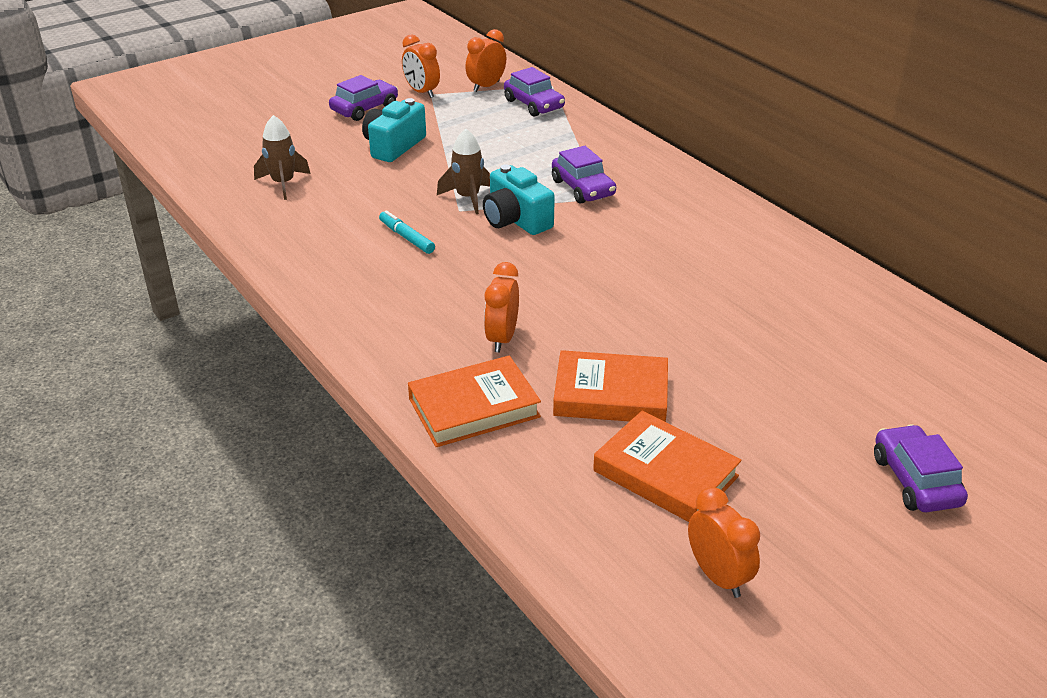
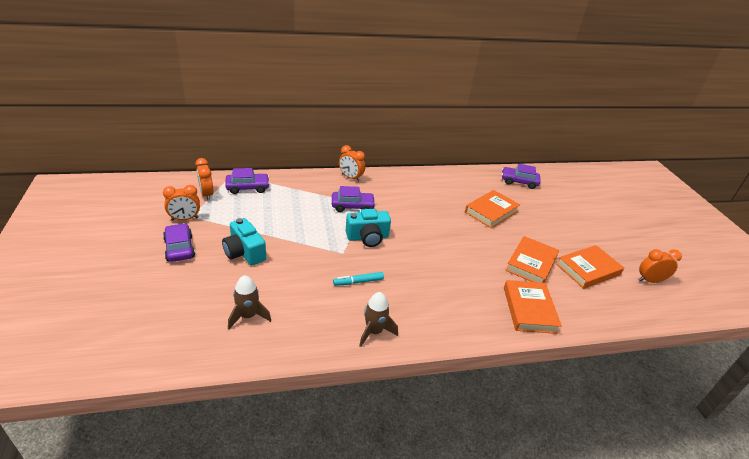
camera: 70 degrees left, 0 degrees up
(468, 198) = (332, 245): brown rocket -> brown rocket (374, 331)
(502, 338) = (475, 280): orange clock -> orange clock (351, 177)
(735, 323) = (491, 212): none -> orange book
(915, 480) = (600, 215): purple car -> purple car (519, 182)

